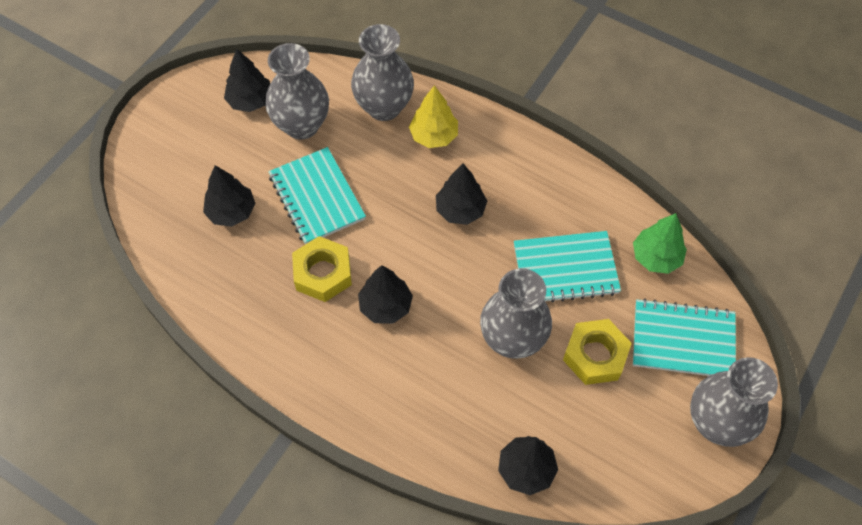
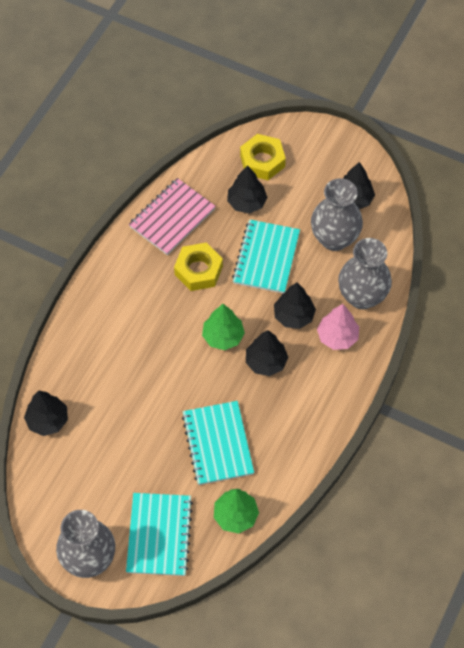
camera: 85 degrees right, 0 degrees up
(237, 299) = (172, 218): none -> pink notebook
(316, 197) = (266, 258): turquoise notebook -> turquoise notebook turned 45 degrees counterclockwise
(385, 306) = (174, 316): black tree -> black tree (293, 316)
(421, 253) = (223, 336): none -> green tree
(434, 136) = (337, 337): yellow tree -> pink tree
(512, 339) = (152, 406): grey vase -> none
(595, 355) = (142, 467): yellow nut -> yellow nut (262, 161)

